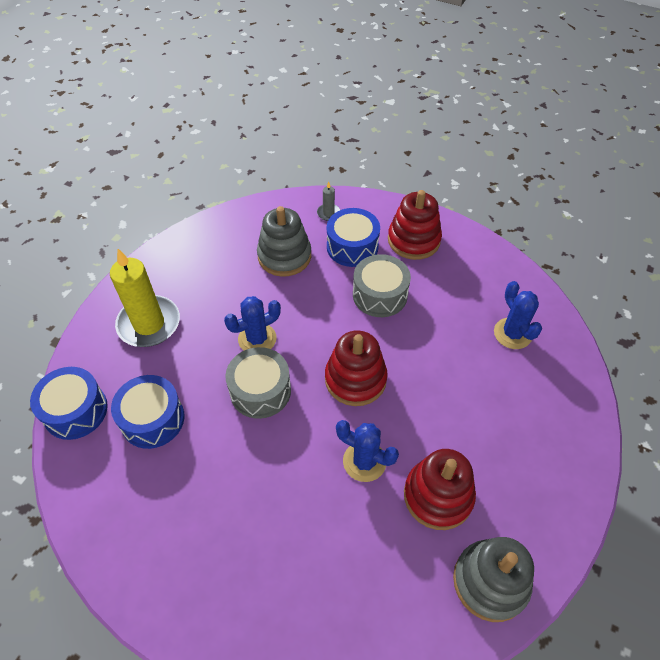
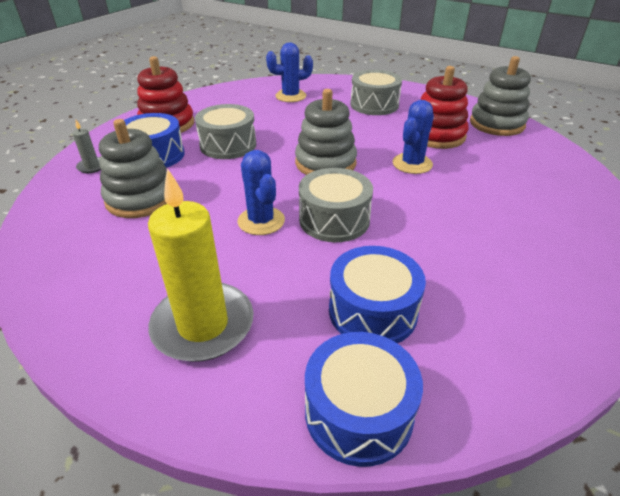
camera: 85 degrees left, 15 degrees down
(355, 379) = (325, 163): red stacking toy -> grey stacking toy
(513, 426) = (374, 105): none -> grey drum

